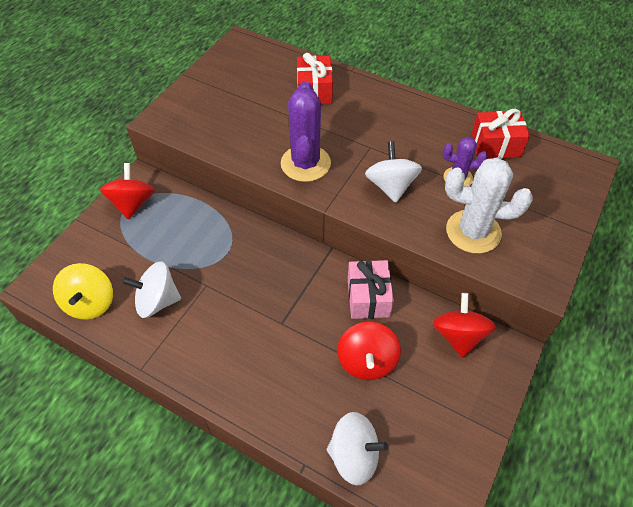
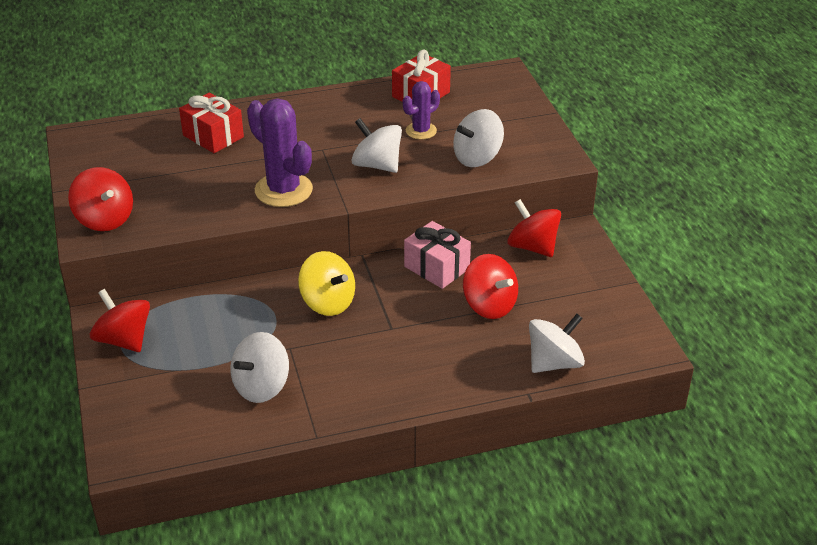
camera: 45 degrees left, 15 degrees down
(90, 303) = (198, 431): yellow spinning top -> yellow spinning top (328, 302)
(182, 112) = (105, 219): none -> red spinning top
(473, 232) = (477, 158): white cactus -> white spinning top

